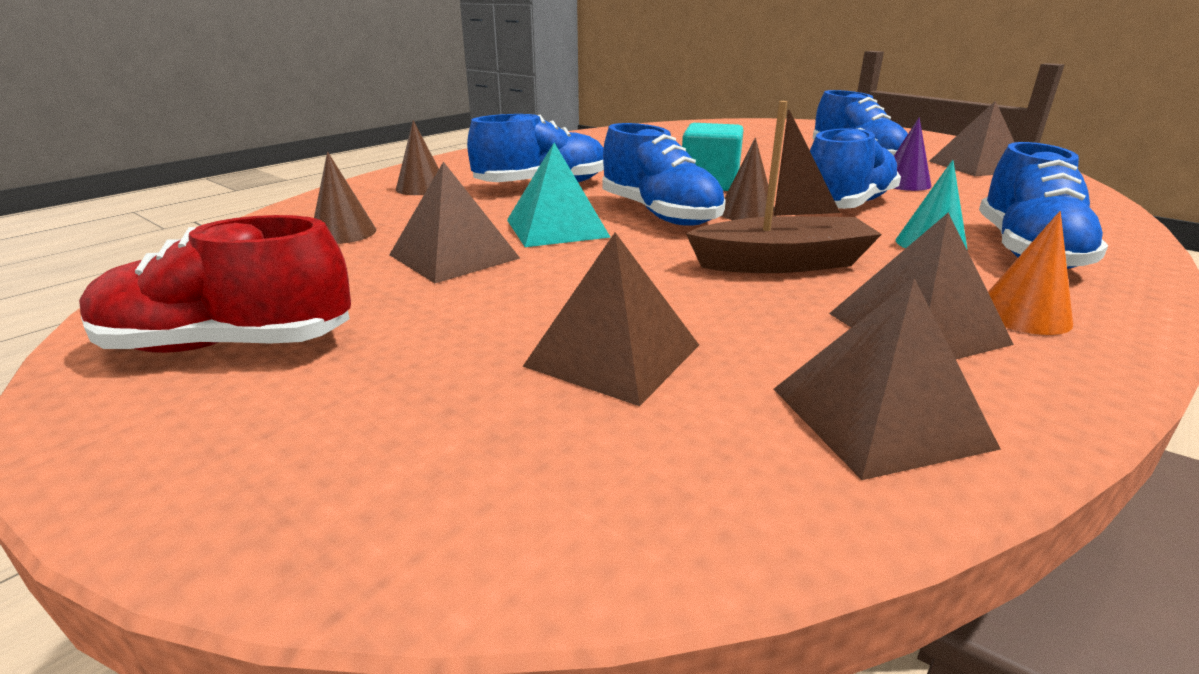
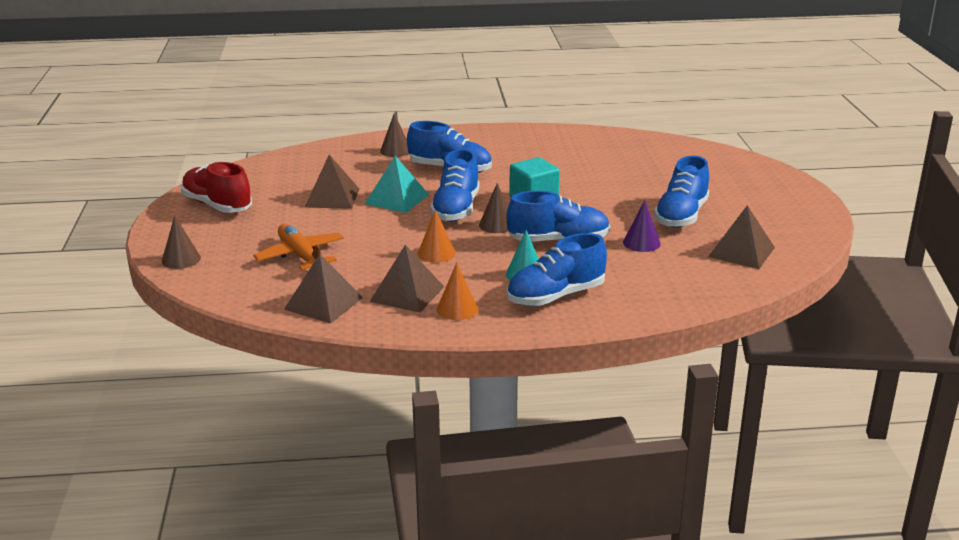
camera: 45 degrees right, 0 degrees up
(343, 233) = (318, 169): brown cone -> brown cone (181, 259)
(613, 355) = (300, 256): brown pyramid -> orange plane
(782, 263) = (436, 253): brown boat -> orange cone

